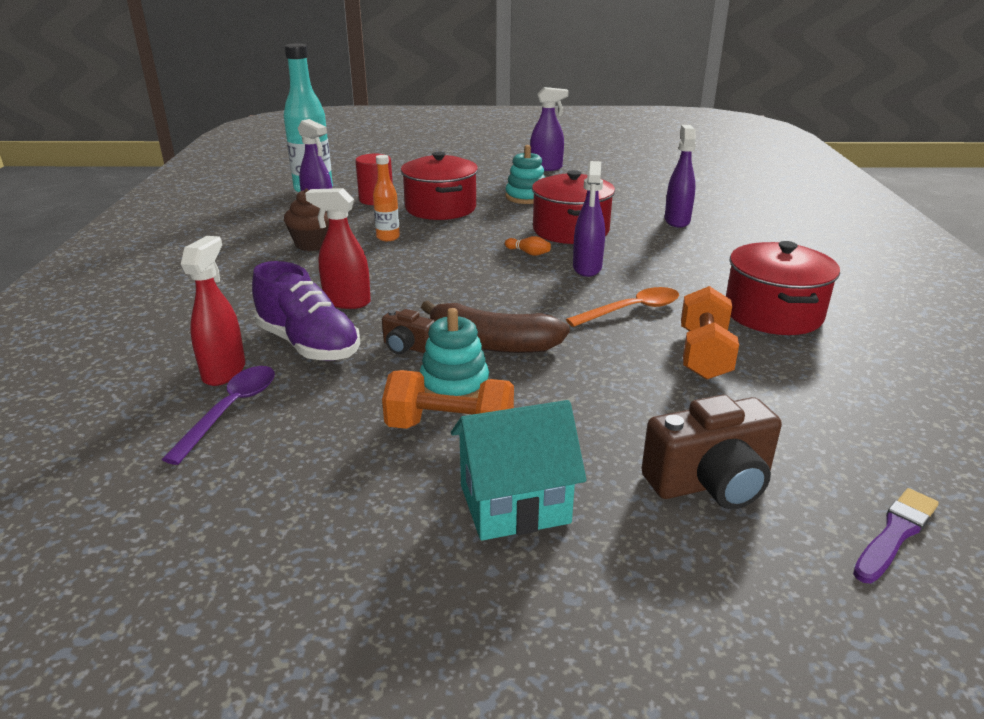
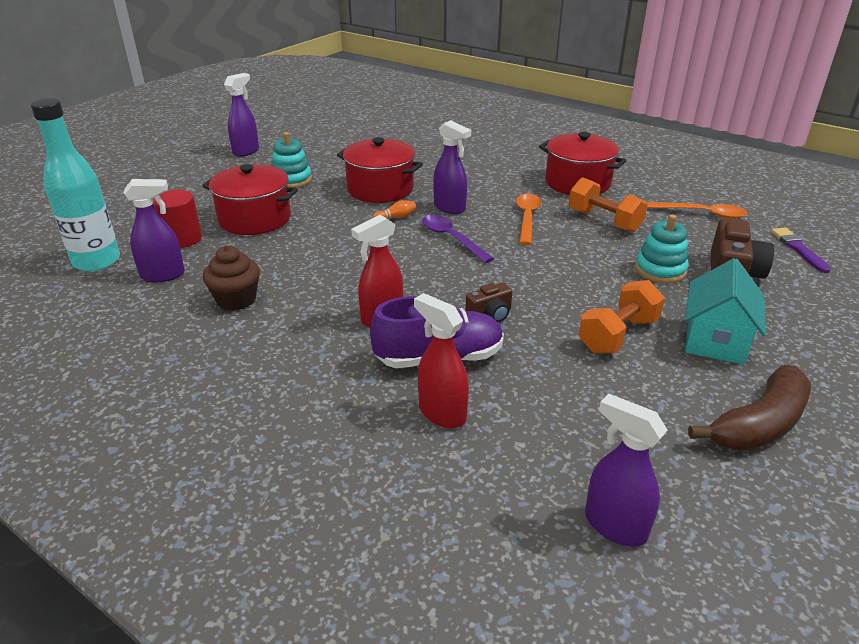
camera: 55 degrees left, 5 degrees up
(231, 410) = (511, 425): purple spoon -> purple spoon (451, 238)
(388, 237) = (279, 261): orange bottle -> none
(454, 385) = (563, 314): turquoise stacking toy -> turquoise stacking toy (660, 270)
(491, 344) = (520, 281): brown banana -> brown banana (758, 424)
(677, 221) = (418, 152): purple spray bottle -> purple spray bottle (614, 525)
(854, 419) = (702, 214): none -> orange spoon

